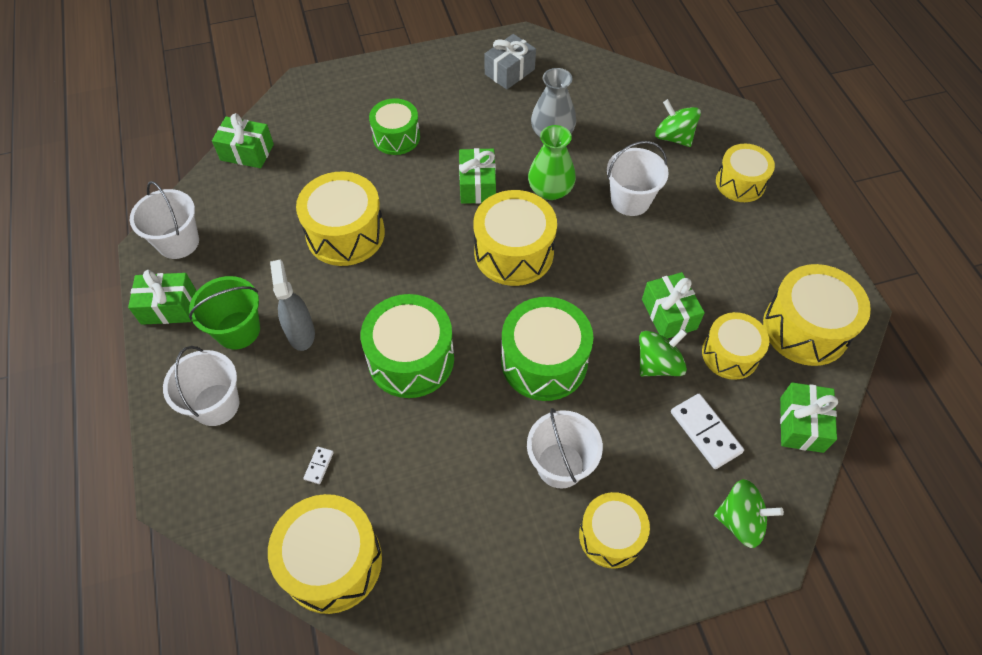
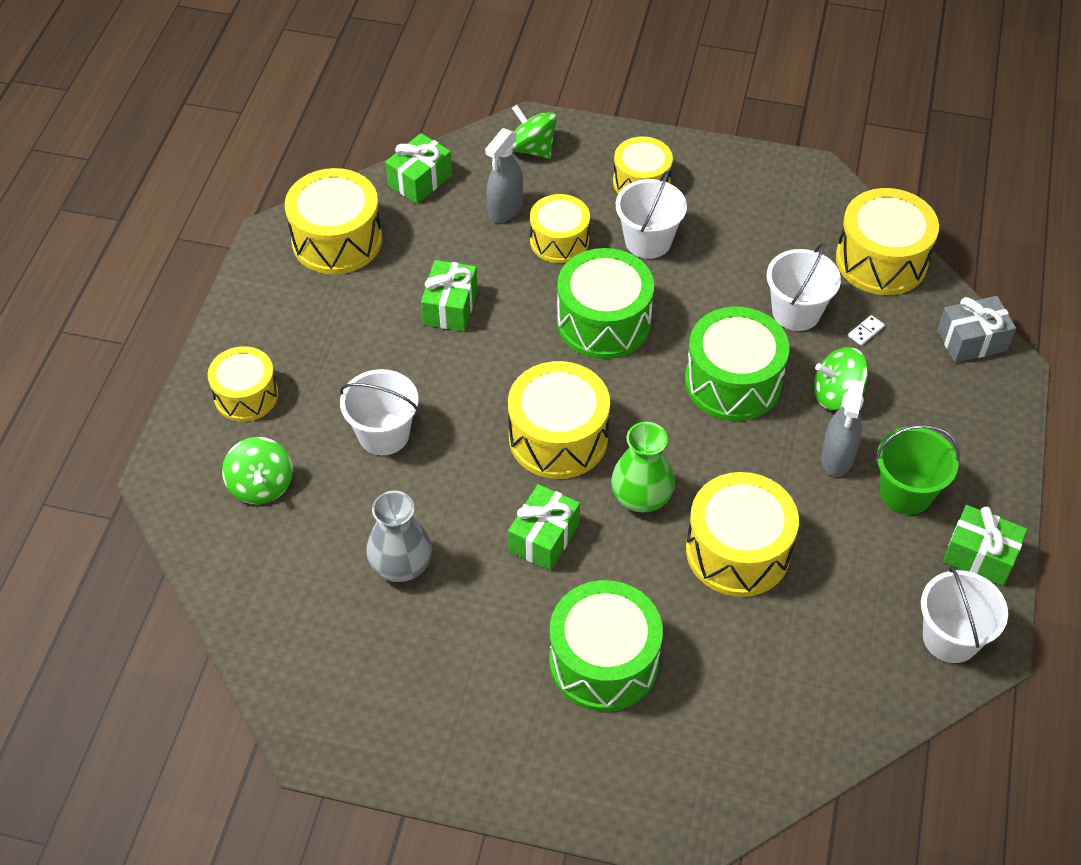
camera: 150 degrees left, 5 degrees down
(216, 404) = (950, 427): white bucket -> white bucket (796, 312)
(247, 152) = (820, 739): green gift -> none
(396, 137) = (603, 661): green drum -> green drum, size x1.53
(509, 72) = (380, 694): grey gift -> grey gift (971, 340)
(550, 190) = (462, 490): green vase -> green vase (641, 496)
(658, 364) = (499, 273): green spinning top -> green spinning top (836, 394)
(705, 432) = (505, 209): white domino -> grey spray bottle
(730, 354) = (426, 252): yellow drum -> yellow drum (559, 241)

